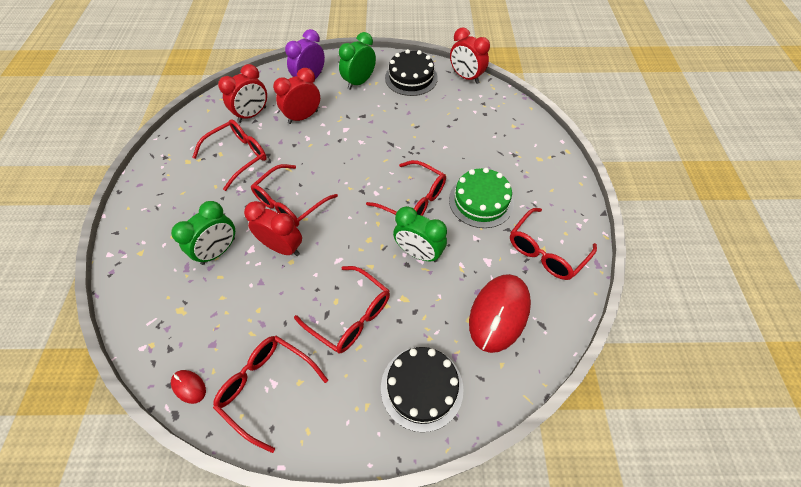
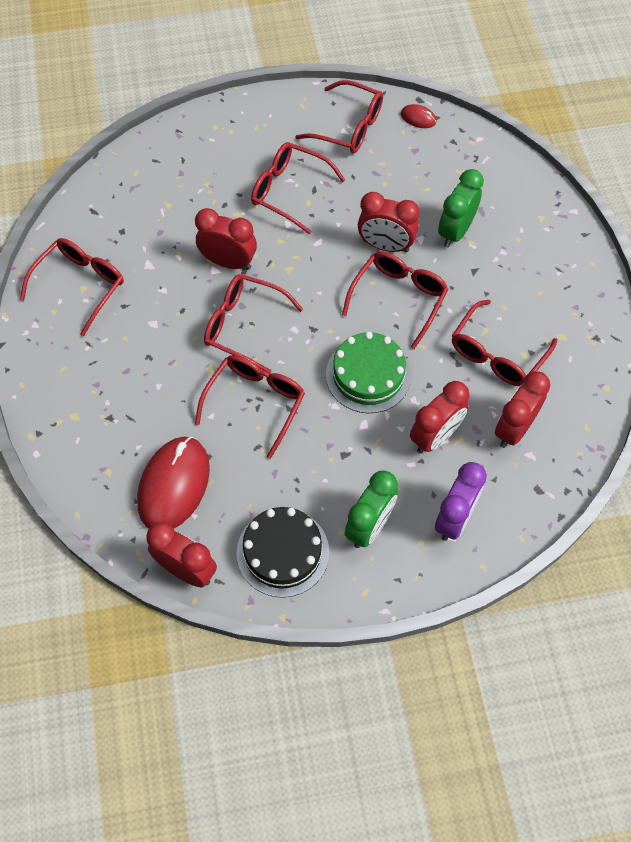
camera: 170 degrees right, 5 degrees up
(414, 149) = (255, 403): none -> red glasses
(418, 253) = (228, 262): green clock -> red clock
(421, 387) = (209, 146): black cake -> none
(481, 201) = (157, 337): green cake -> green cake (368, 375)
(499, 313) = (137, 214): red mouse -> red mouse (174, 485)

